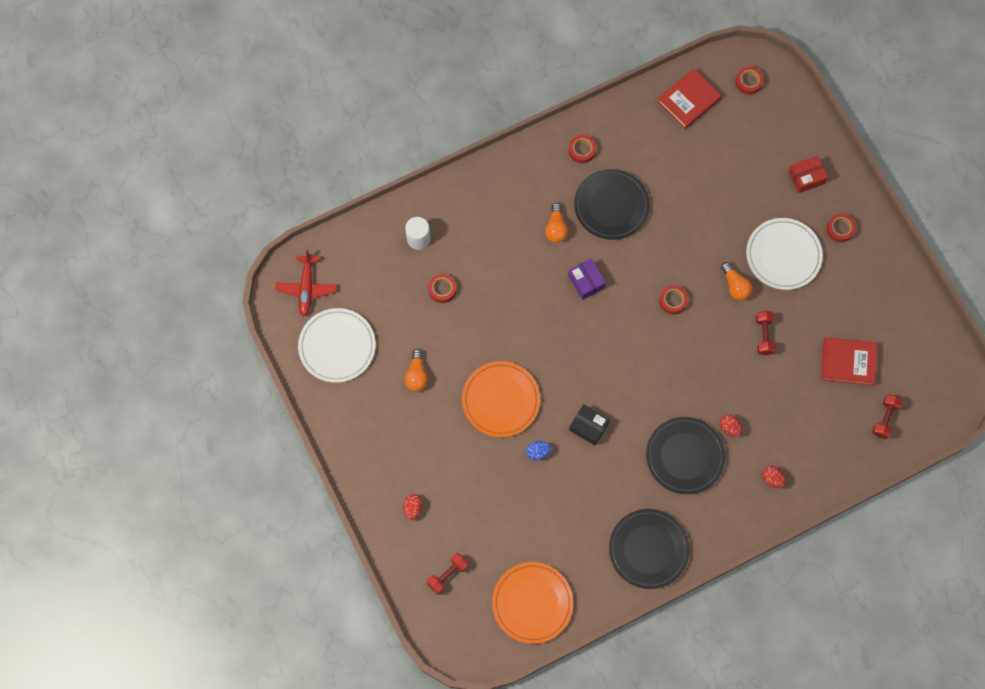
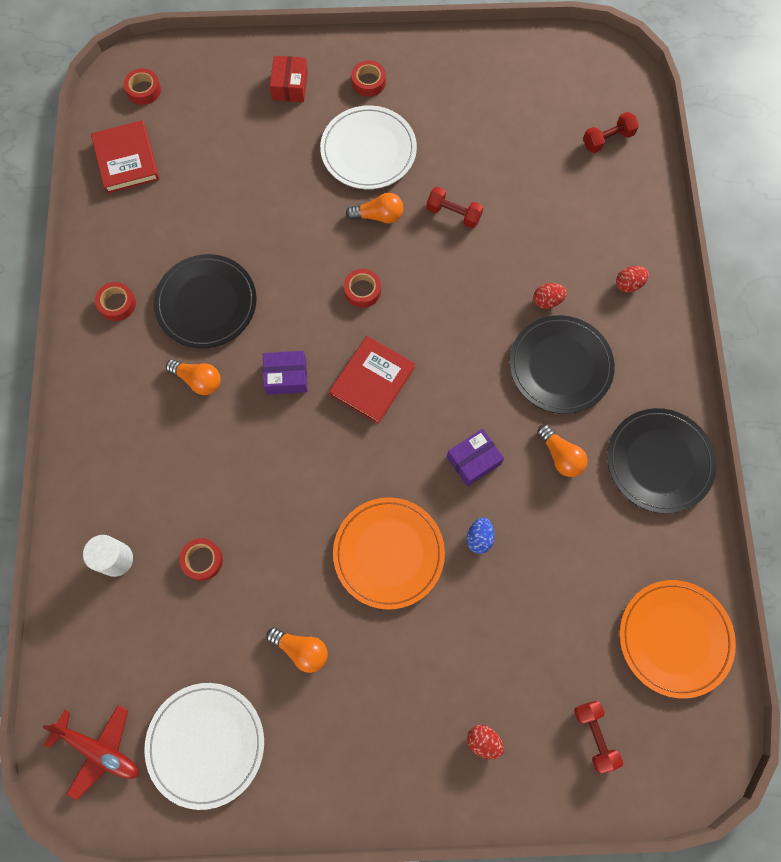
camera: 65 degrees left, 0 degrees up
(588, 427) = (473, 460): black box -> purple box
(620, 482) = (560, 456): none -> orange light bulb
(848, 362) = (526, 145): red book -> red book (372, 381)
(885, 418) = (607, 139): red dumbbell -> red dumbbell turned 75 degrees counterclockwise

